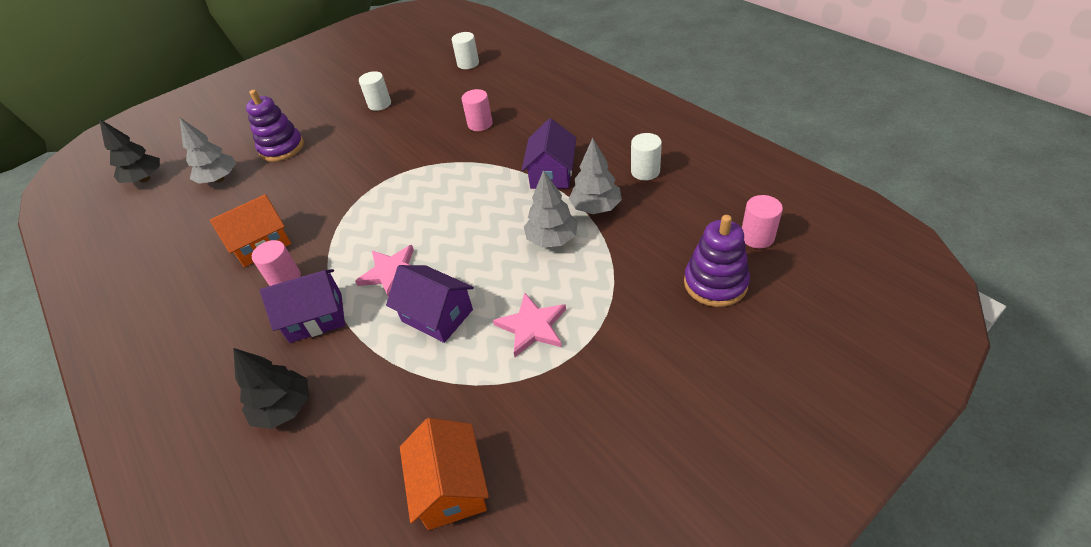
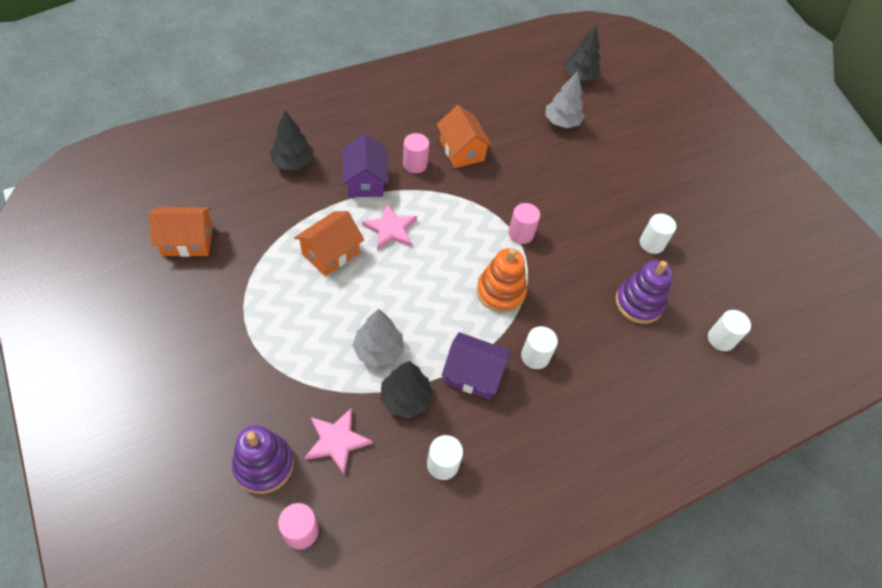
camera: 90 degrees right, 10 degrees up
(282, 148) = (595, 163): purple stacking toy -> purple stacking toy (638, 303)
(437, 315) = (330, 253): purple house -> orange house
(456, 176) = (500, 292): none -> orange stacking toy
(480, 124) = (584, 328): pink cylinder -> pink cylinder (521, 233)
(519, 144) = (535, 356): none -> white cylinder
(532, 326) = (288, 312): pink star -> pink star (337, 441)
(596, 207) = (405, 399): grey tree -> black tree

